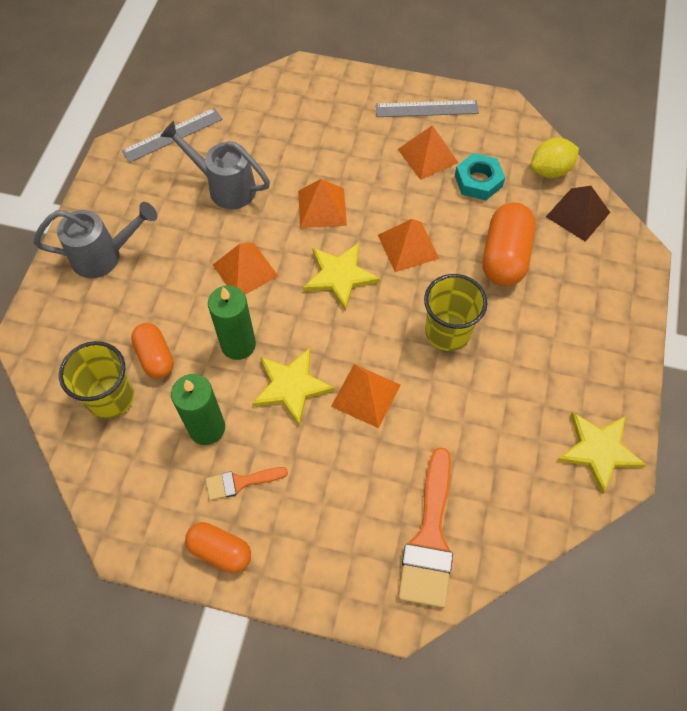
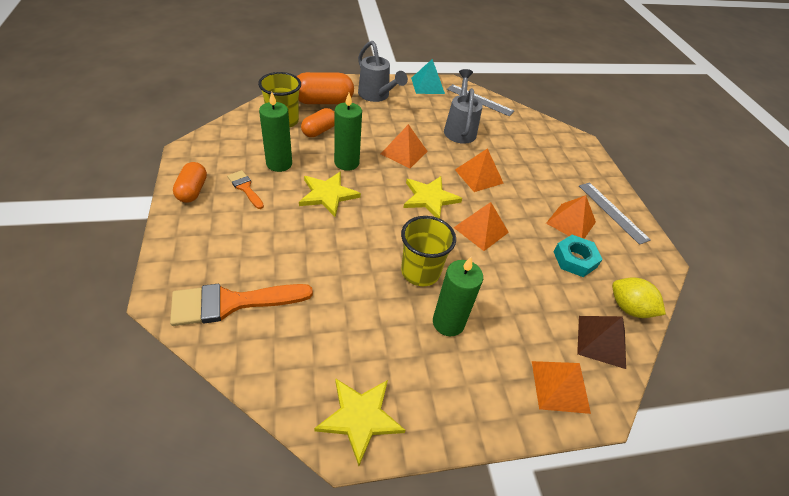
camera: 60 degrees right, 15 degrees down
(109, 181) = (427, 85): none -> turquoise pyramid
(365, 395) = (339, 235): orange pyramid -> orange pyramid (560, 386)
(505, 256) = (516, 294): orange capsule -> orange capsule (323, 101)
(519, 333) = (448, 322): none -> green candle

